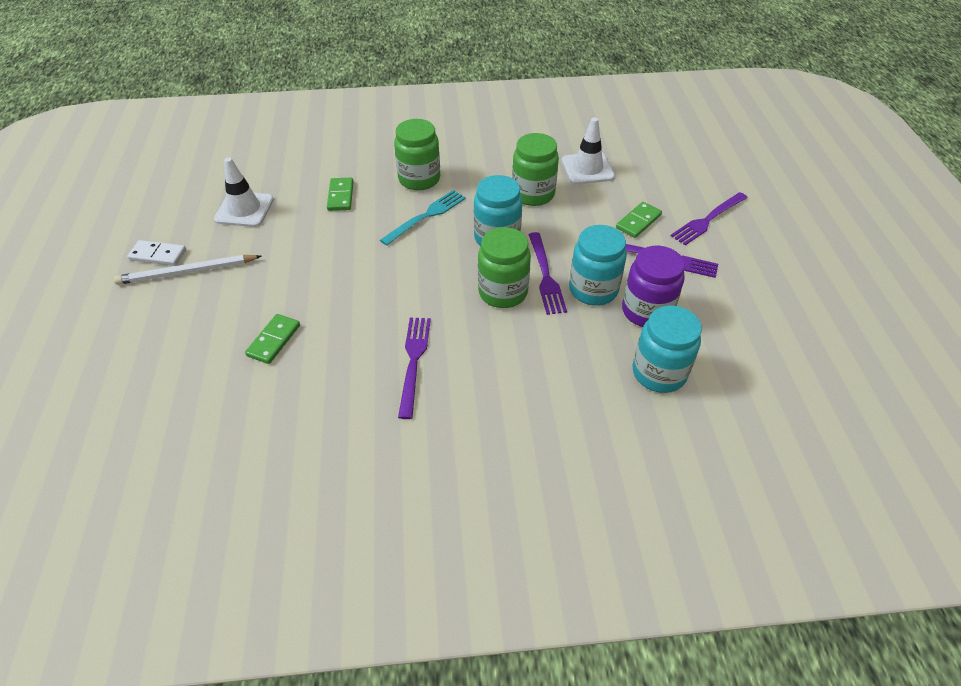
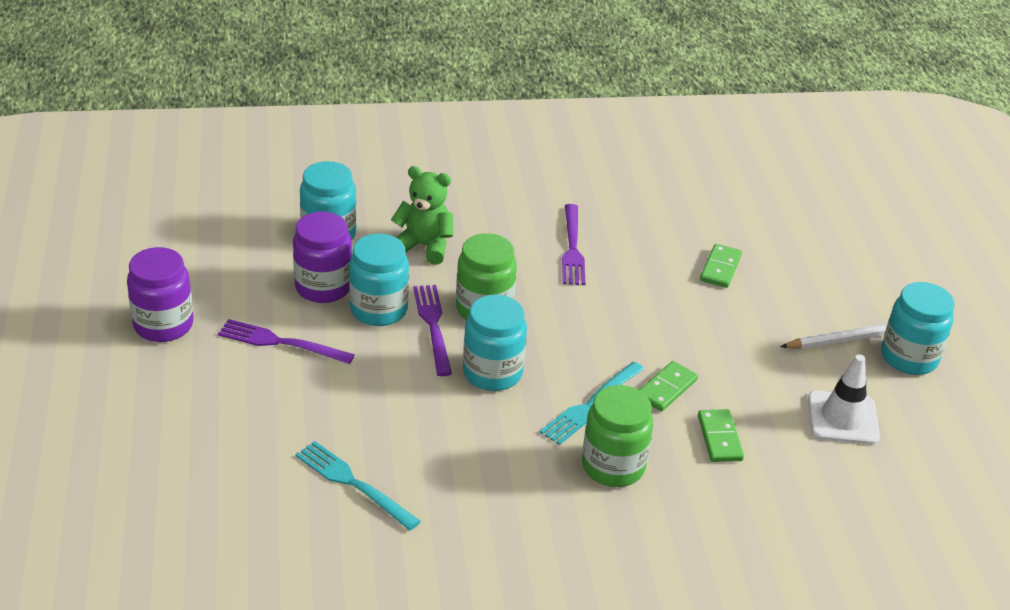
camera: 175 degrees right, 10 degrees down
(158, 255) = (909, 358): white domino -> turquoise jar
(533, 194) = (441, 438): green jar -> none
(561, 360) = (424, 246): none -> green teddy bear
(587, 169) = (352, 483): white traffic cone -> turquoise fork
(638, 222) = (299, 393): green domino -> green domino (666, 388)
(707, 220) = (202, 394): purple fork -> none
(765, 272) = (163, 325): none -> purple jar

